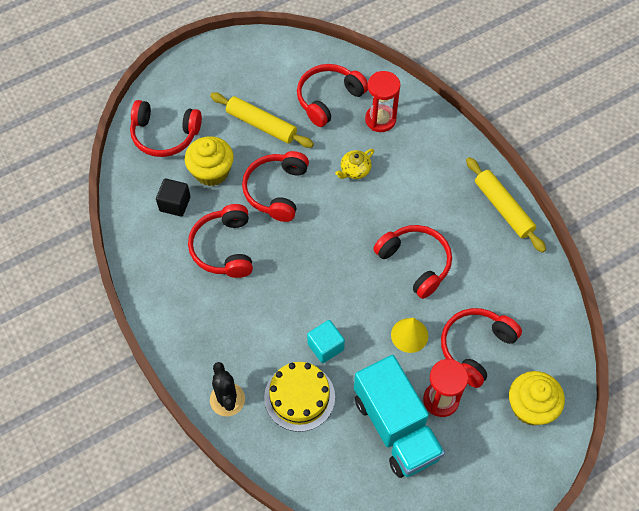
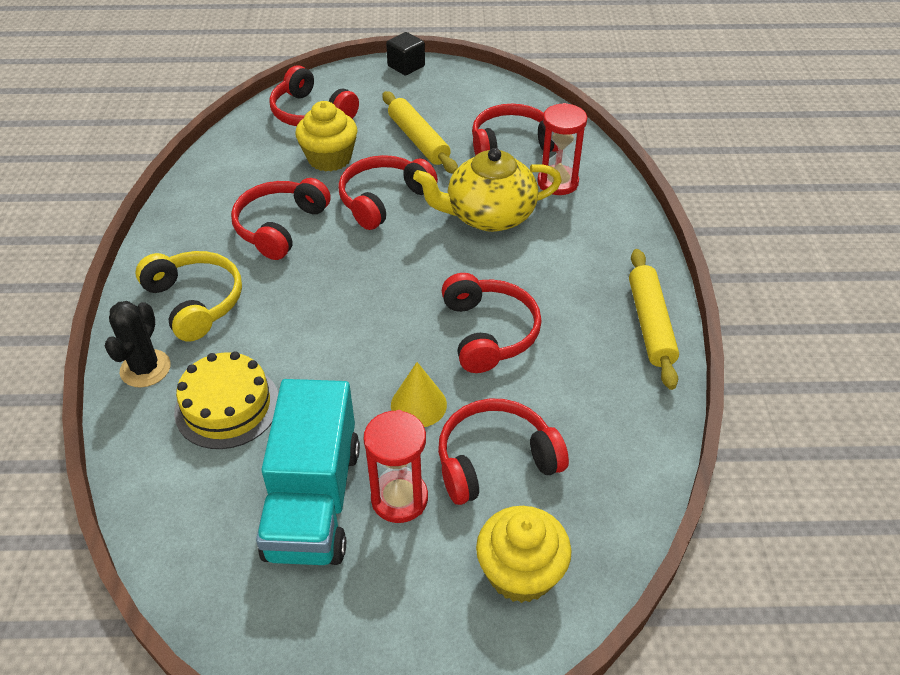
camera: 30 degrees right, 15 degrees down
(175, 204) = (266, 170): black cube -> black cube (406, 66)
(217, 336) = (195, 302): none -> yellow headphones
(325, 347) = (305, 369): turquoise cube -> none
(354, 170) = (488, 216): yellow teapot -> yellow teapot, size x2.14

